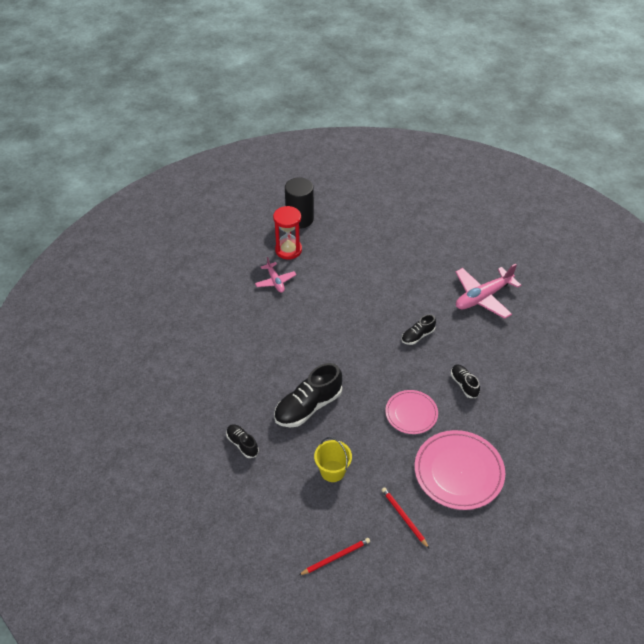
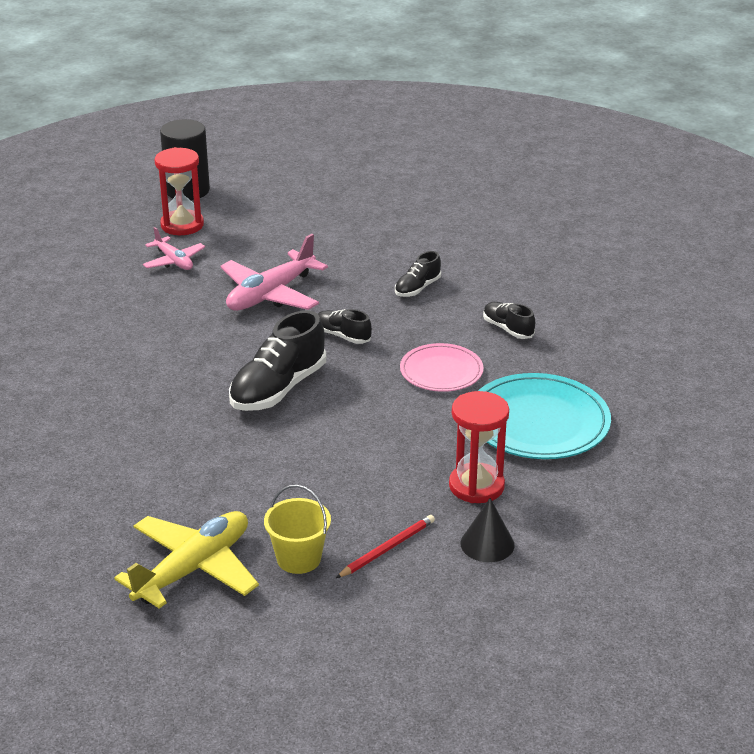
camera: 15 degrees left, 15 degrees down
(220, 545) = (193, 569): none -> yellow plane
(242, 444) = (187, 447): black shoe -> black shoe (342, 336)
(332, 471) = (344, 453): yellow bucket -> yellow bucket (298, 558)
(396, 568) = (487, 544): none -> black cone
(404, 518) = (476, 486): red pencil -> red hourglass
(458, 472) = (538, 422): pink plate -> turquoise plate
(483, 297) = (497, 235): pink plane -> pink plane (271, 294)

